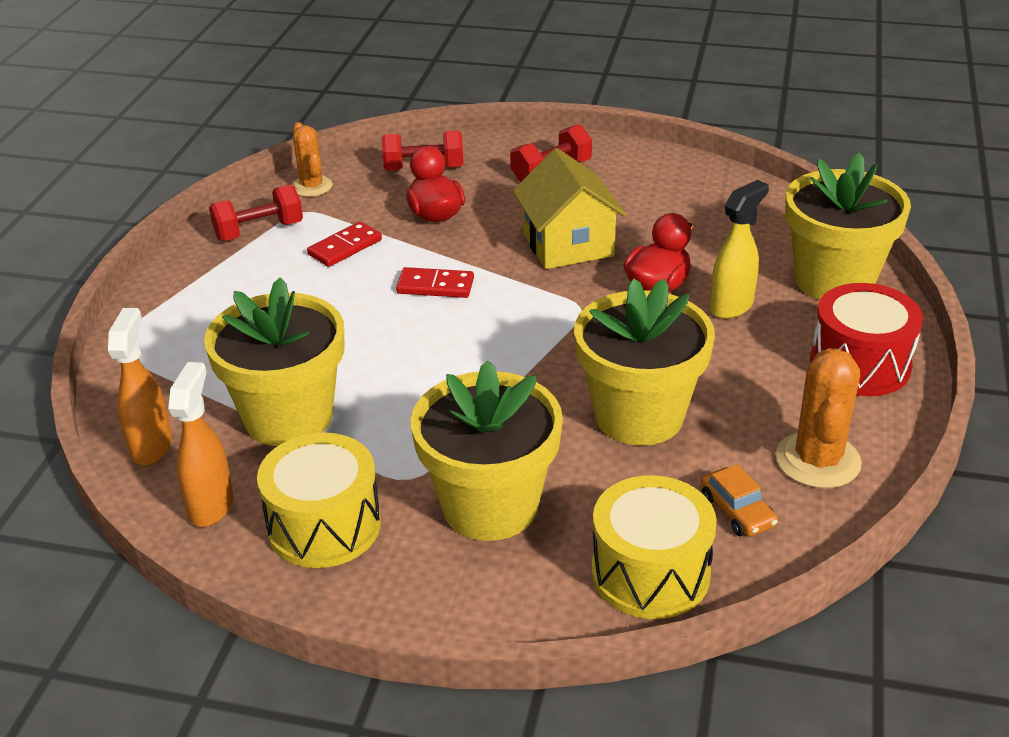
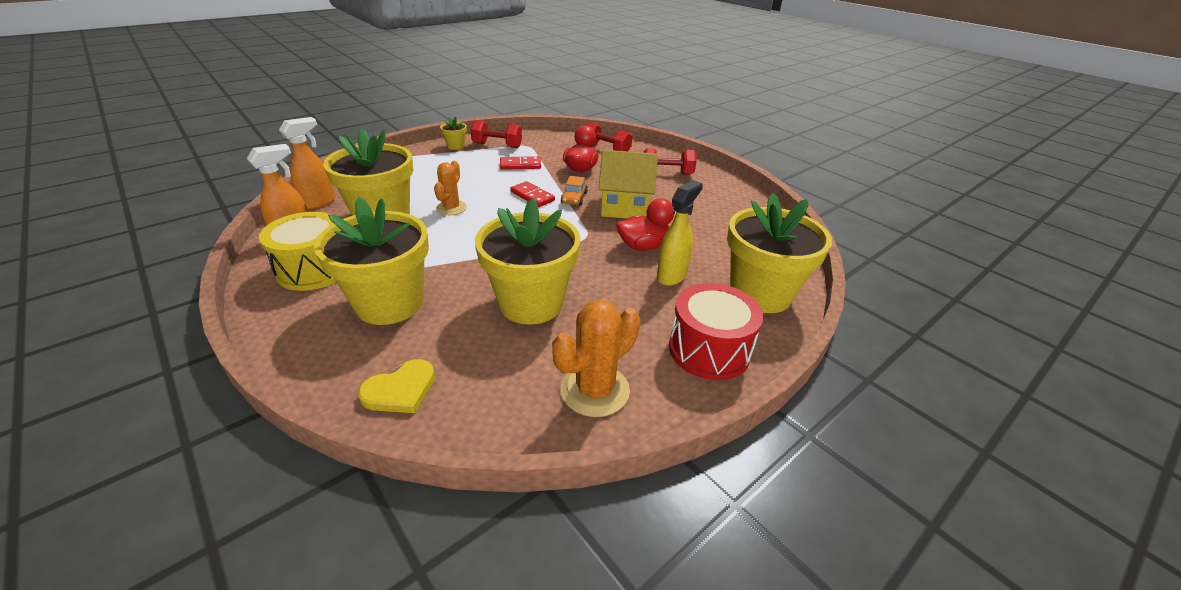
camera: 35 degrees right, 0 degrees up
(197, 261) = (456, 146): none -> yellow flower pot
(311, 186) = (546, 138): orange cactus -> orange cactus (451, 208)
(568, 244) = (625, 207): yellow house -> yellow house turned 75 degrees clockwise
(650, 573) = (400, 390): yellow drum -> yellow heart
(732, 306) = (672, 276): yellow spray bottle -> yellow spray bottle turned 45 degrees counterclockwise
(737, 511) = (501, 388): orange car -> orange car (574, 198)

